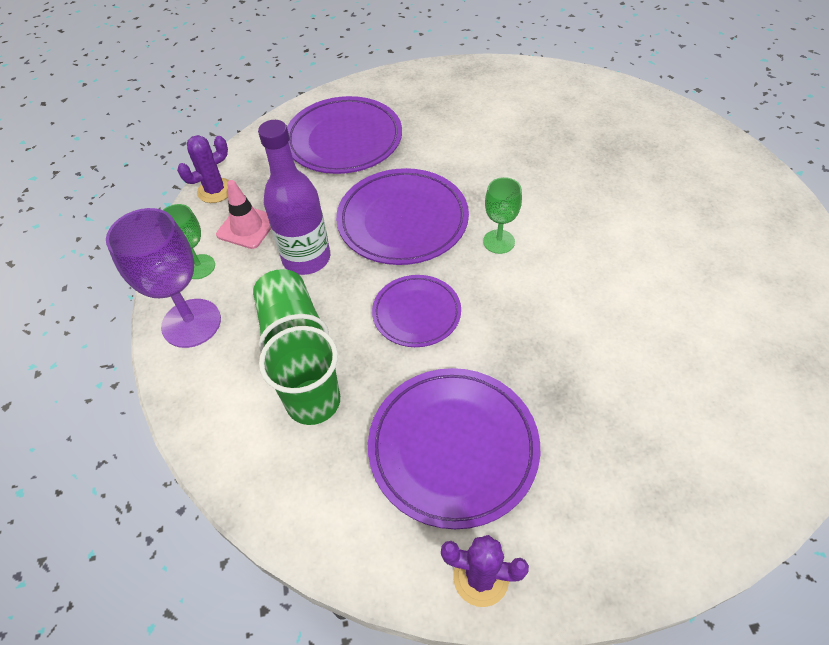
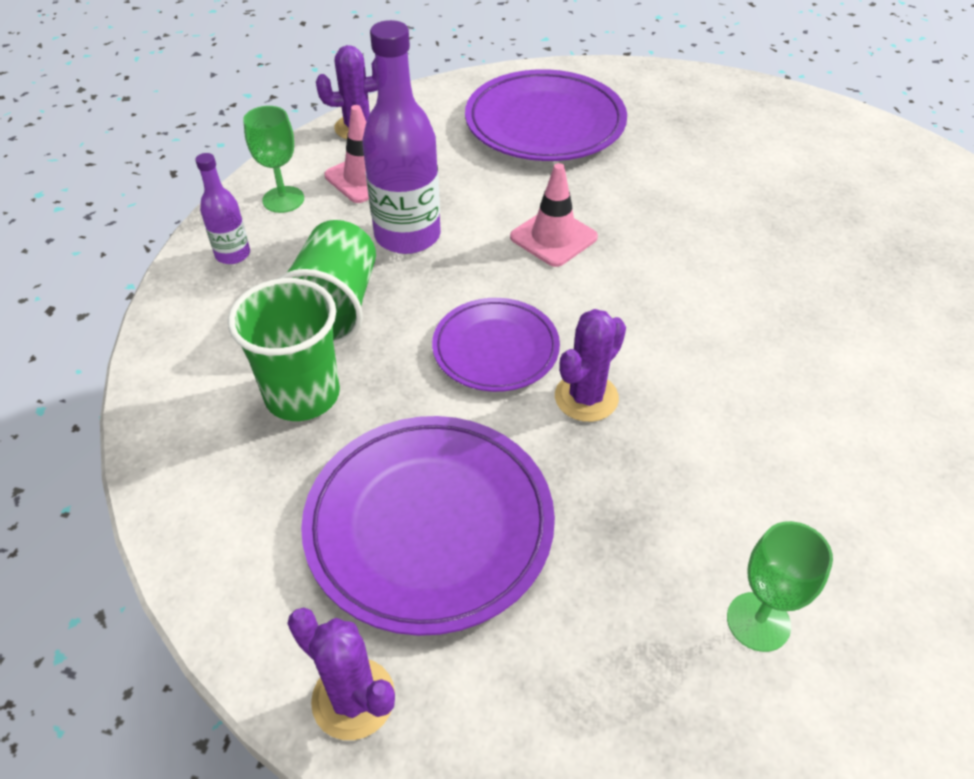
camera: 25 degrees right, 5 degrees down
(191, 323) = (233, 254): purple goblet -> purple bottle
(403, 221) = (553, 237): purple plate -> pink traffic cone
(491, 321) = (586, 397): none -> purple cactus
(498, 241) = (663, 307): green goblet -> green goblet (758, 621)

